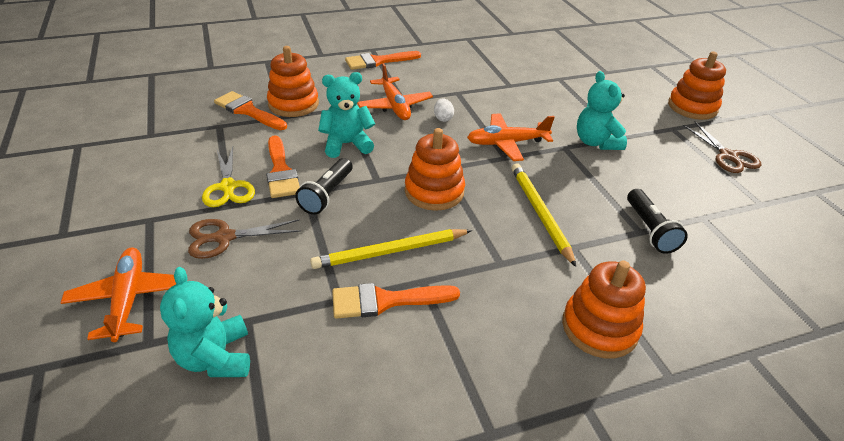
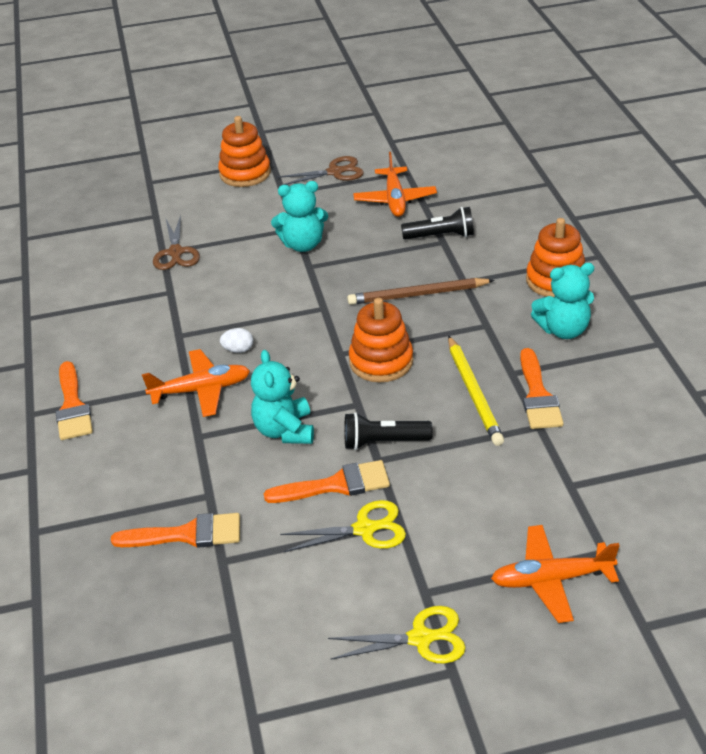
camera: 80 degrees left, 0 degrees up
(103, 217) = (420, 638): none -> yellow scissors
(215, 357) = (614, 500): turquoise teddy bear -> turquoise teddy bear (563, 330)
(224, 237) = (455, 518): brown scissors -> brown scissors (176, 252)
(248, 111) = (187, 534): orange brush -> orange brush turned 135 degrees counterclockwise
(293, 104) = (178, 487): orange stacking toy -> none
(327, 195) = (383, 442): black flashlight -> black flashlight turned 150 degrees clockwise
(506, 143) = (297, 305): orange plane -> orange plane (395, 200)
(539, 213) = (418, 295): yellow pencil -> brown pencil

